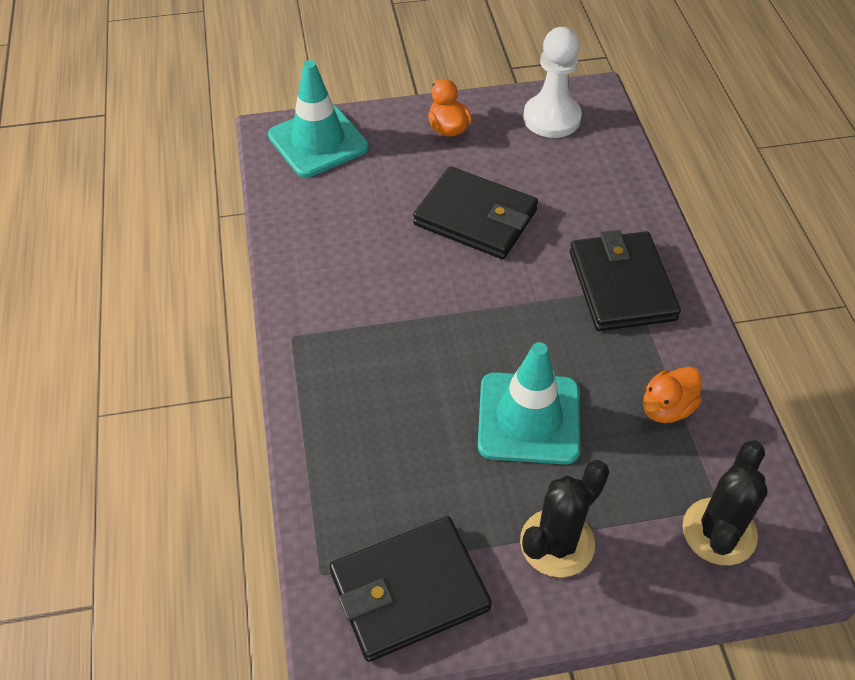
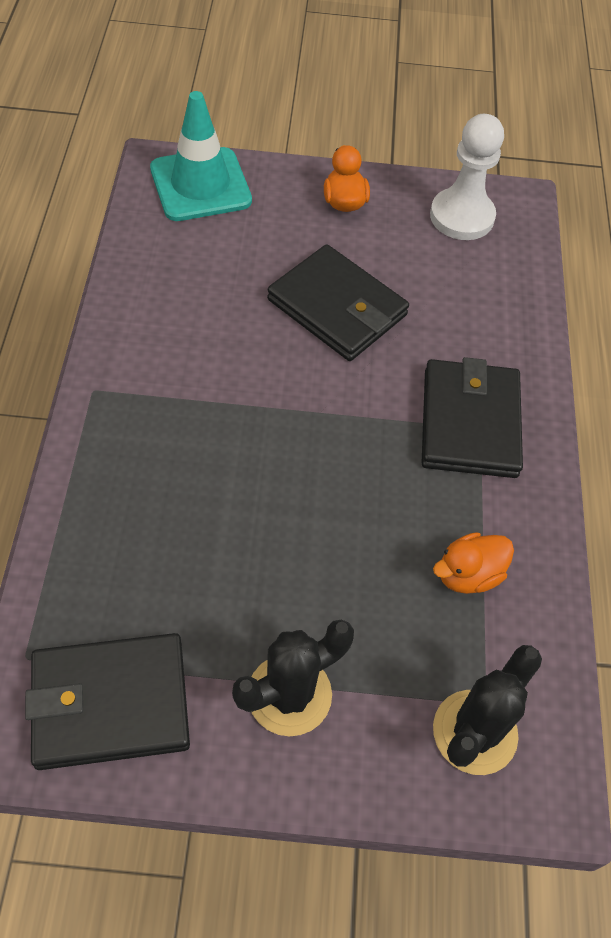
camera: 10 degrees right, 5 degrees up
(528, 418) = (311, 546): turquoise traffic cone -> none

